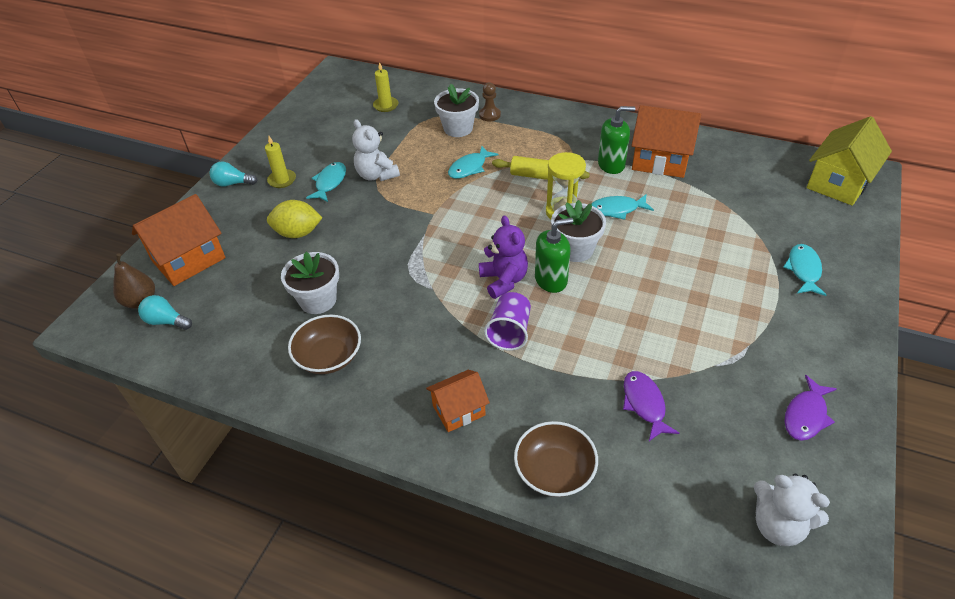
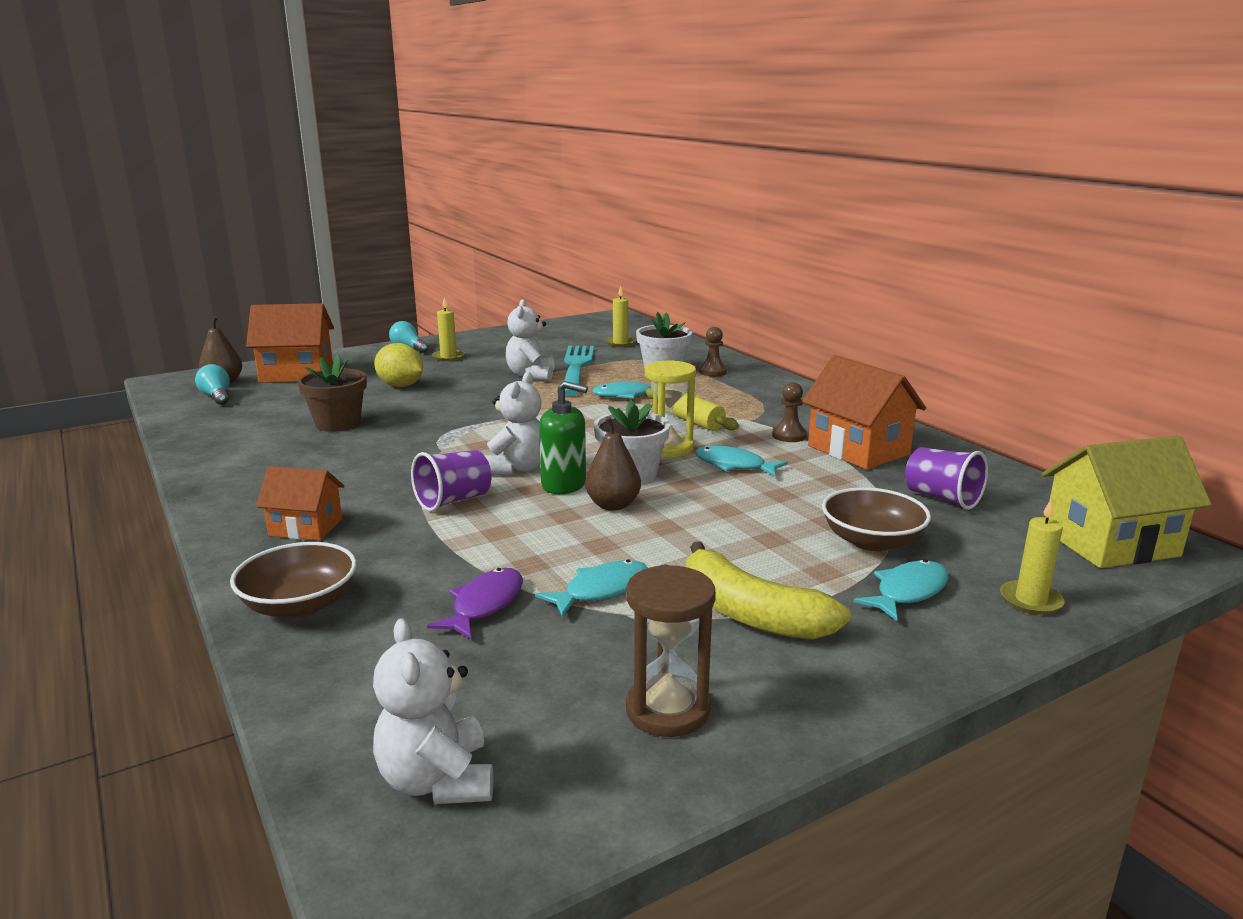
camera: 35 degrees right, 25 degrees down
(318, 300) = (338, 424): white flower pot -> brown flower pot
(329, 182) = (483, 368): turquoise fish -> turquoise fish (601, 590)
(329, 357) = (278, 455): brown bowl -> brown bowl (872, 541)
(394, 150) = (576, 367): none -> turquoise fork
(504, 280) = (516, 468): purple teddy bear -> white teddy bear
(600, 283) = (613, 505): none -> brown pear
(611, 164) = (789, 435): green soap dispenser -> brown pawn
(741, 184) = (942, 498): none -> purple cup
(763, 329) = (750, 614): none -> yellow banana
(806, 415) = (667, 710): purple fish -> brown hourglass
(851, 246) = (1030, 600): none -> yellow candle

